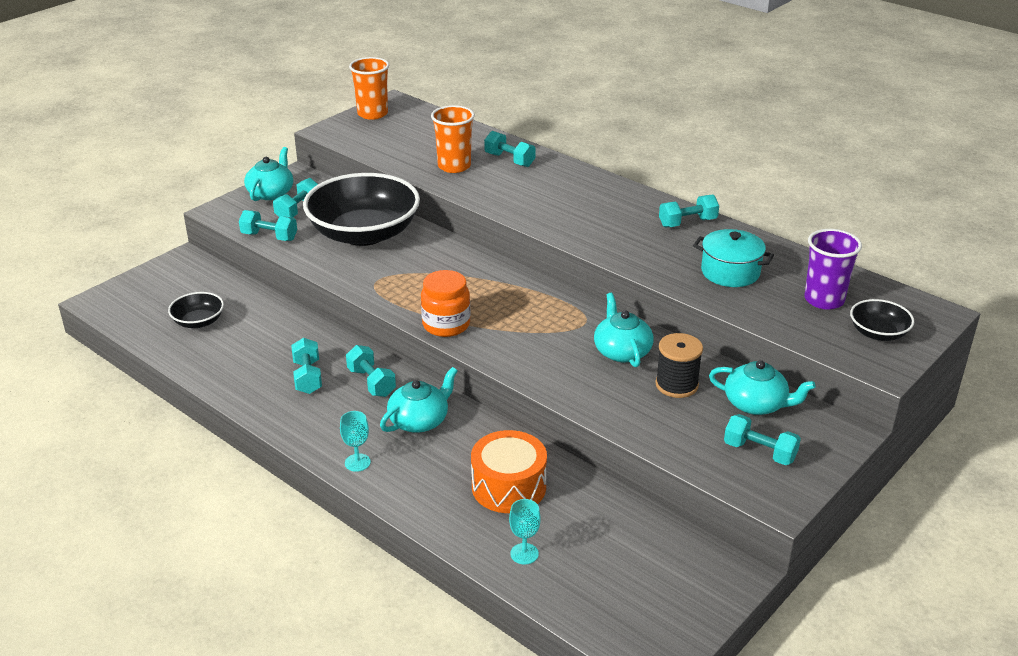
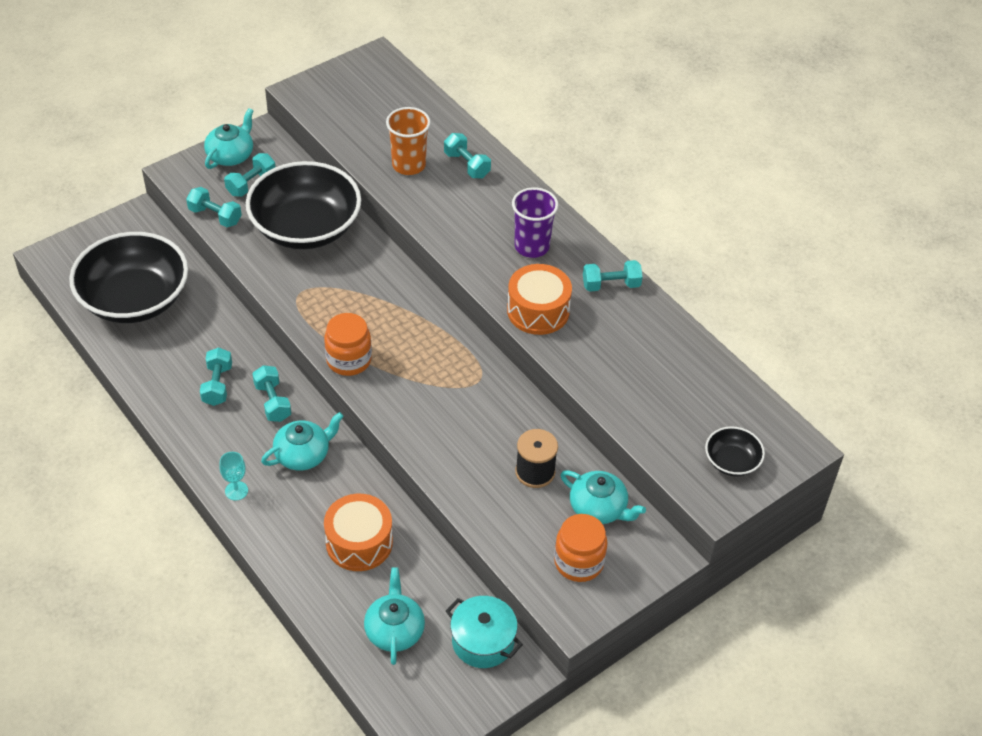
camera: 10 degrees right, 15 degrees up
(198, 321) = (134, 299): black bowl -> black bowl, size x2.24
(372, 114) = (350, 72): orange cup -> none
(524, 554) = (350, 614): turquoise goblet -> none
(622, 351) = (499, 422): turquoise teapot -> turquoise teapot (394, 630)
(627, 249) = (538, 311): none -> orange drum
(730, 272) = (625, 358): turquoise pot -> turquoise pot (483, 641)
(759, 452) = (578, 562): turquoise dumbbell -> orange jar
(824, 300) = (699, 410): purple cup -> purple cup (532, 246)

